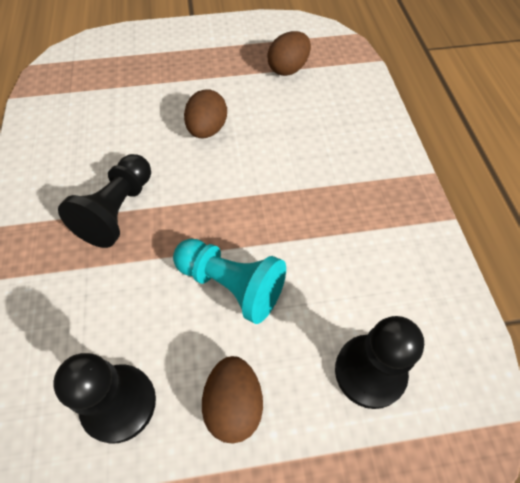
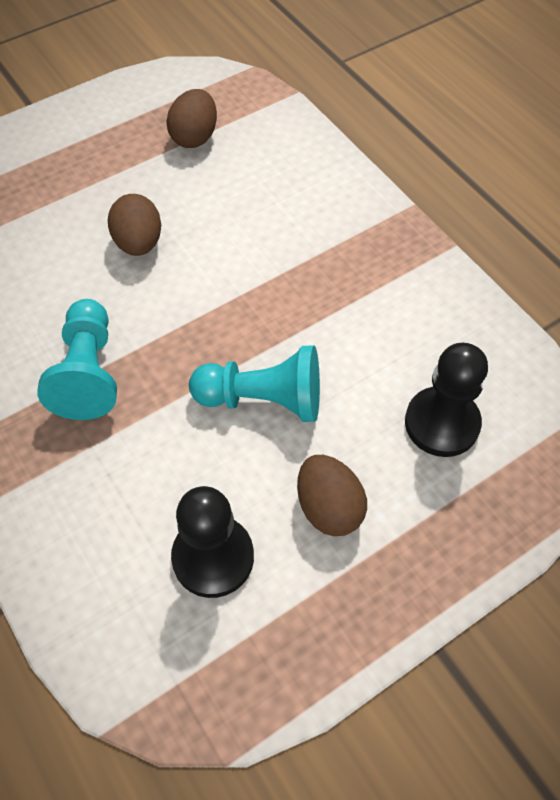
camera: 25 degrees left, 0 degrees up
(118, 211) = (88, 373): black pawn -> turquoise pawn

